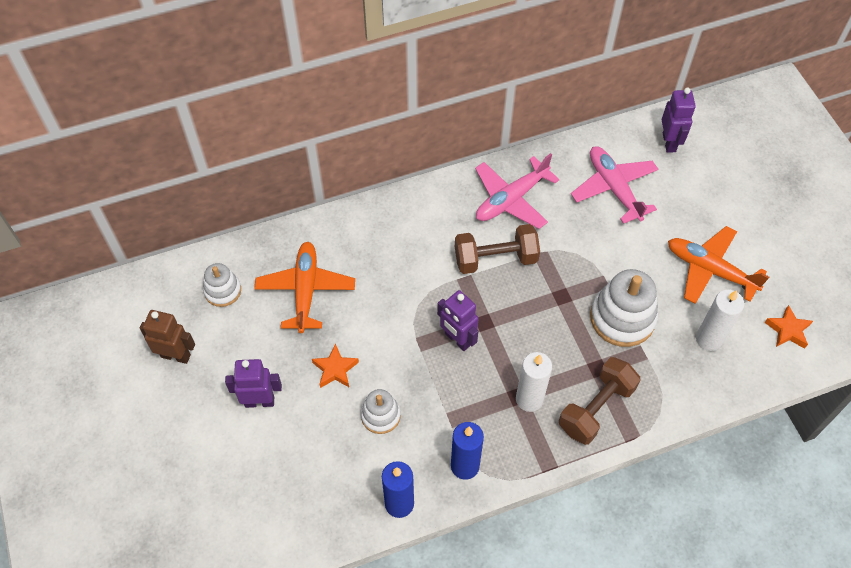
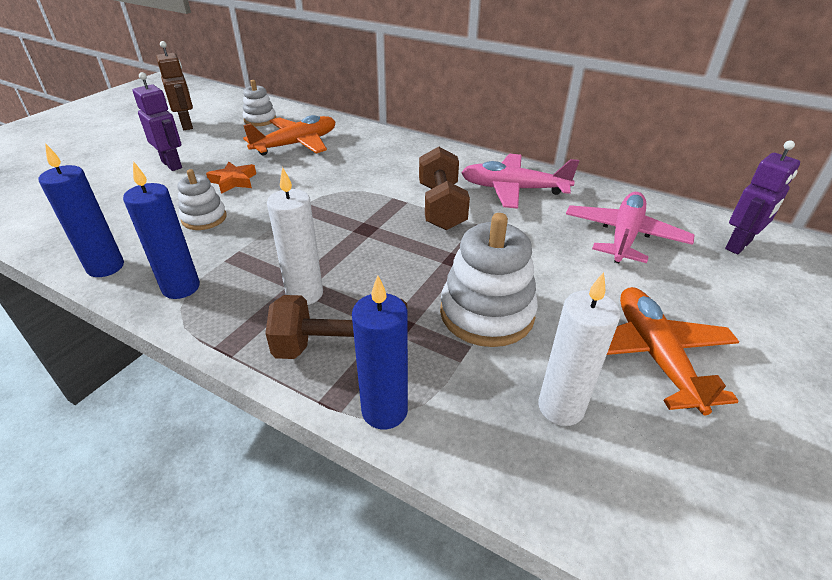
camera: 50 degrees right, 20 degrees down
(457, 339) = (329, 223): purple robot -> none
(495, 259) = (441, 207): brown dumbbell -> brown dumbbell turned 45 degrees clockwise
(654, 415) = (384, 411): none -> blue candle
(788, 330) = (702, 499): orange star -> none

